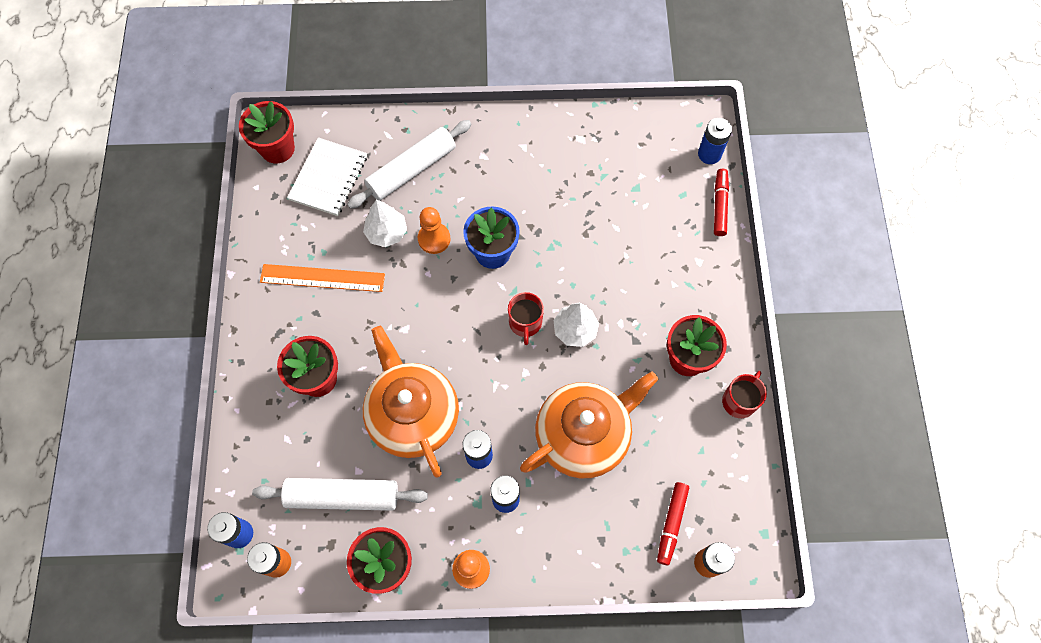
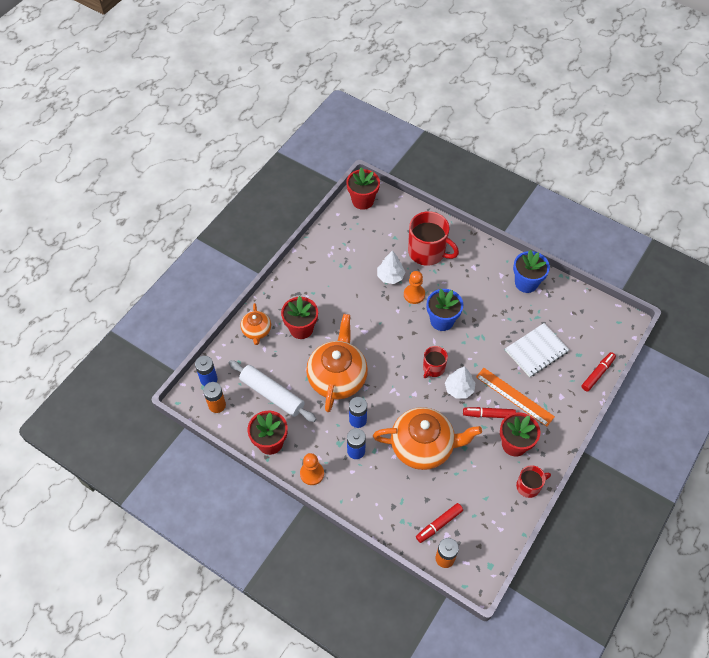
camera: 35 degrees right, 10 degrees down
(259, 421) = (256, 331): none -> orange teapot
(322, 278) = (339, 280): orange ruler -> orange ruler (514, 396)
(328, 178) = (379, 231): white notebook -> white notebook (536, 351)
(412, 170) = (427, 252): white rolling pin -> red mug
(560, 139) = (526, 283): none -> blue flower pot
(632, 340) = (488, 414): none -> red marker
(709, 154) = (612, 342): blue battery -> none

